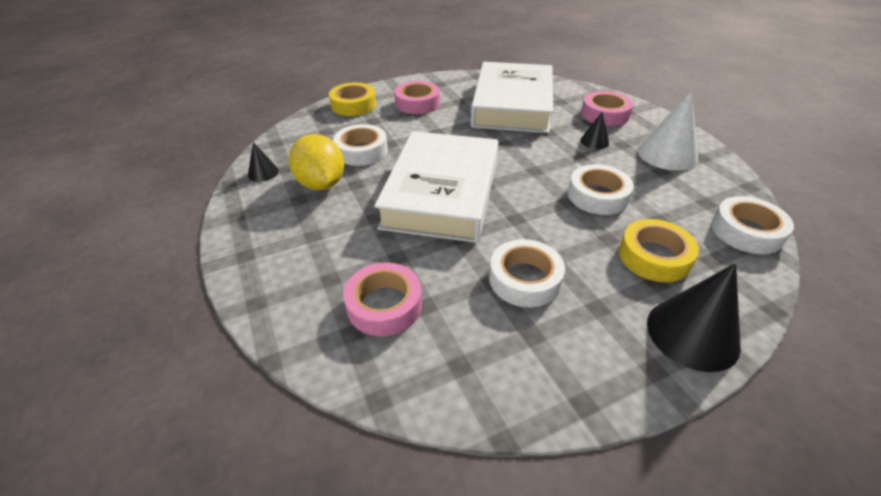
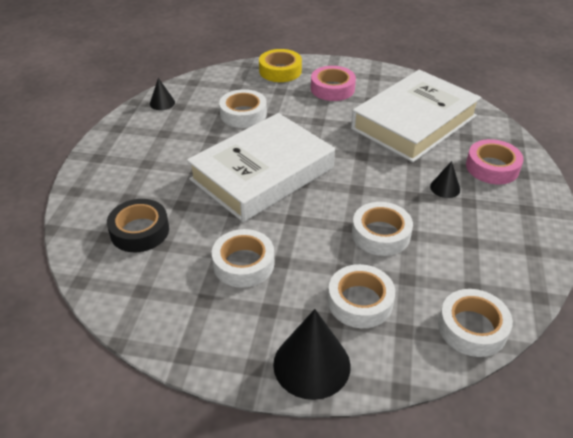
camera: 35 degrees right, 0 degrees up
(321, 184) = (189, 128): yellow lemon -> none
(384, 305) = (139, 231): pink tape -> black tape
(654, 257) = (360, 301): yellow tape -> white tape
(667, 154) = (500, 230): white cone -> none

